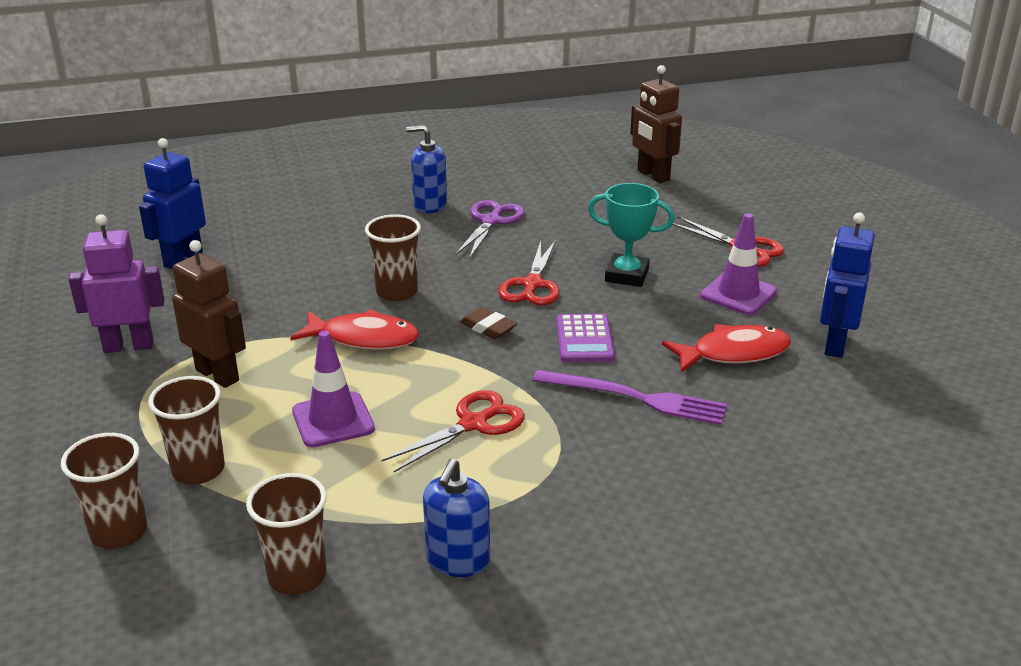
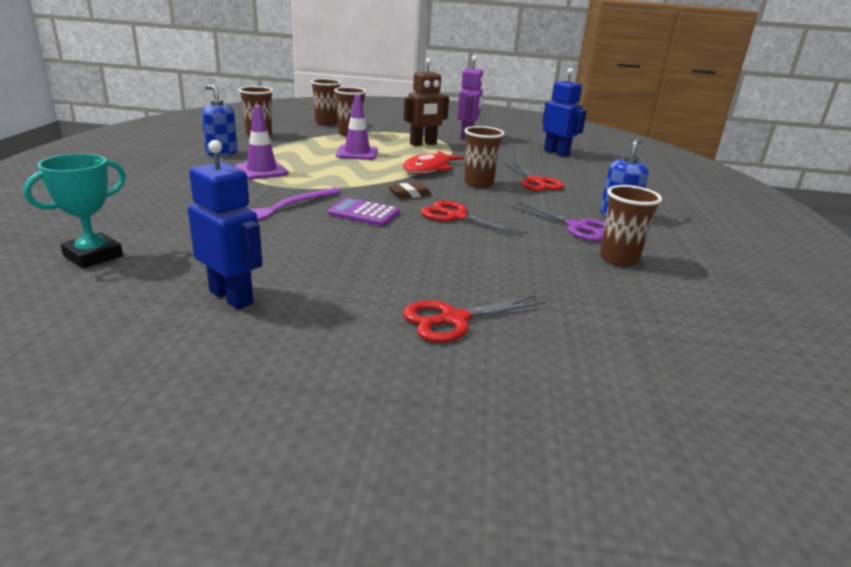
camera: 110 degrees right, 5 degrees down
(473, 424) = (313, 172): red scissors -> red scissors (535, 182)
(551, 199) = (618, 259): none -> brown cup
(626, 275) = (443, 250): turquoise trophy -> turquoise trophy (93, 256)
(653, 175) = (679, 330): brown robot -> none
(733, 353) = (281, 252): red fish -> none
(738, 294) = (365, 285): purple traffic cone -> purple traffic cone (261, 171)

